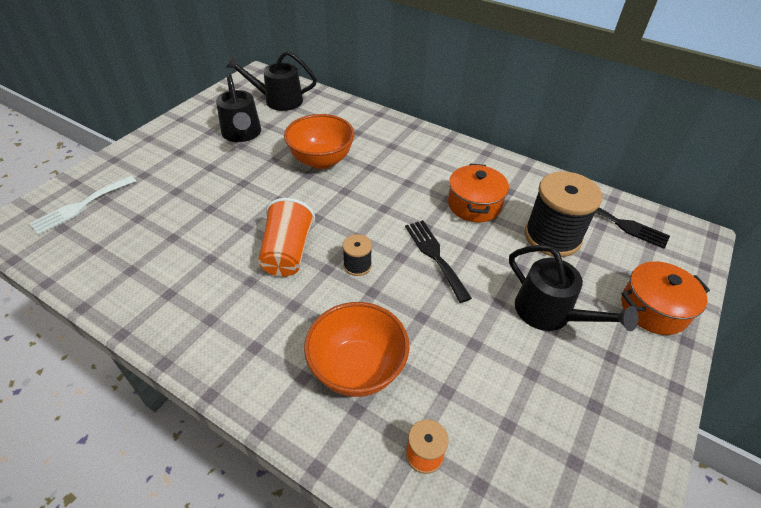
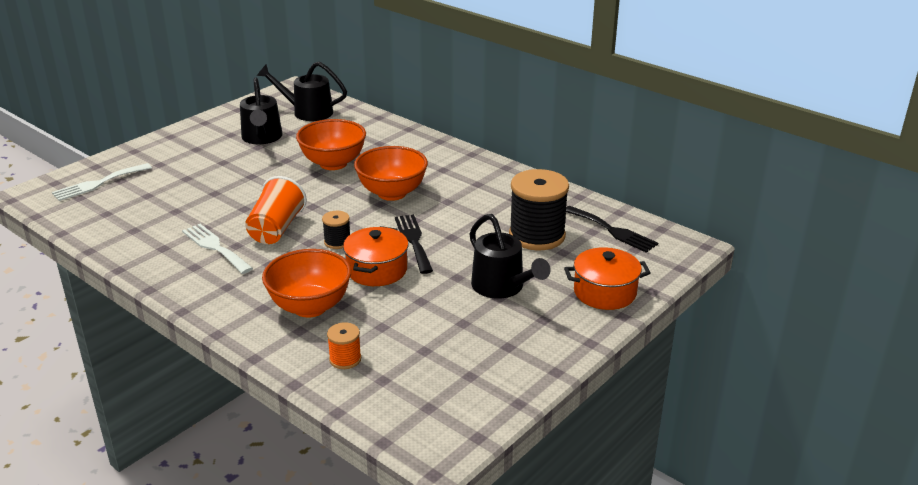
camera: 10 degrees right, 15 degrees down
(227, 286) = (215, 247): none -> white fork
(391, 193) = (392, 193): none -> orange bowl
(474, 205) = (471, 207): orange pot -> orange pot (377, 270)

